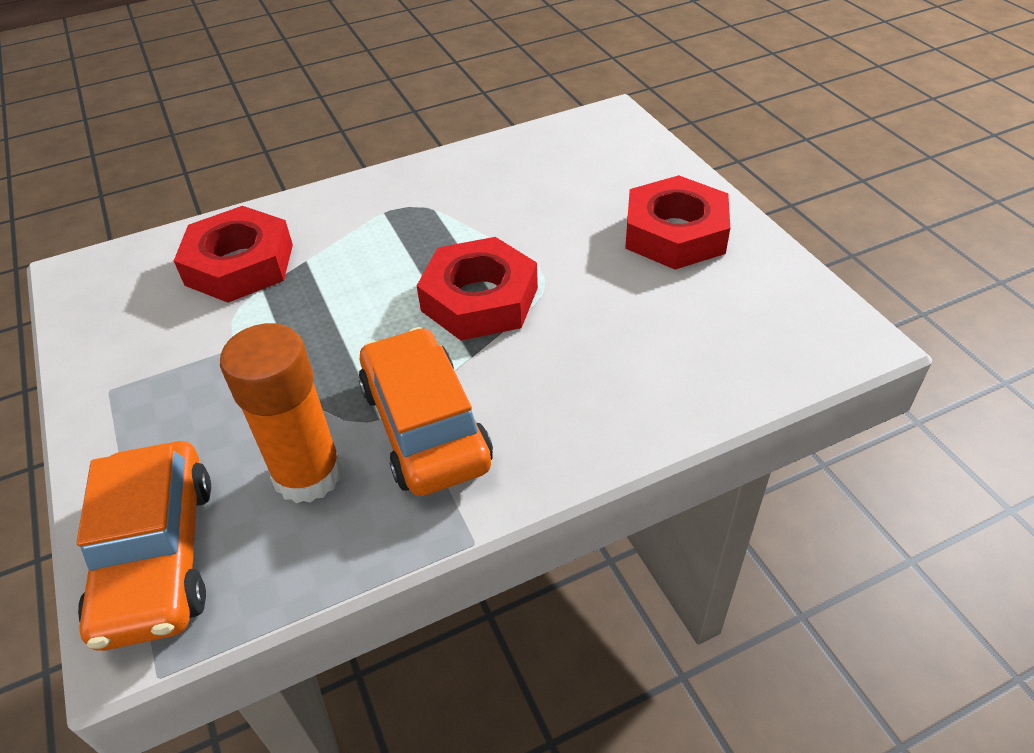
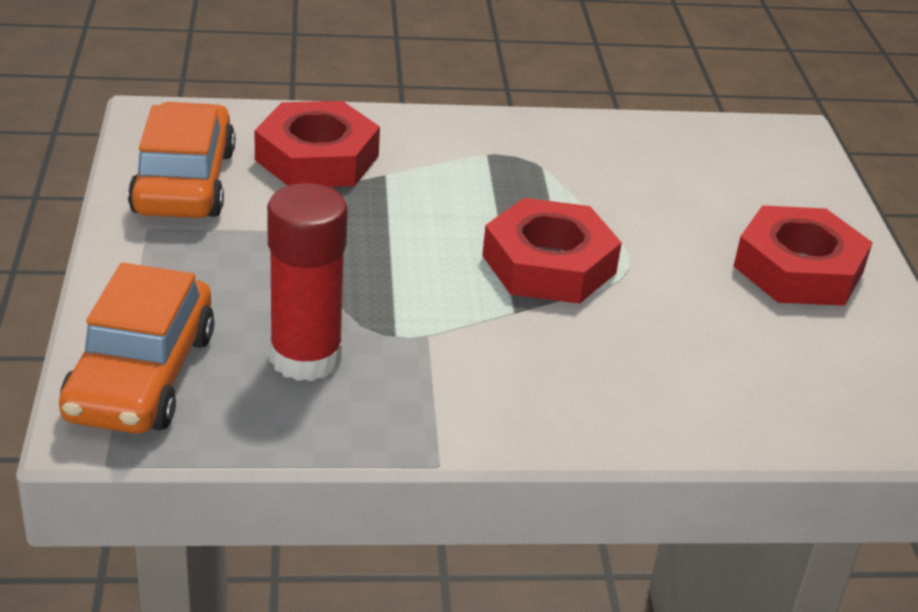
camera: 15 degrees right, 10 degrees down
(308, 474) = (305, 358): orange glue stick -> red glue stick
(425, 426) = (438, 356): orange car -> orange car (184, 182)

